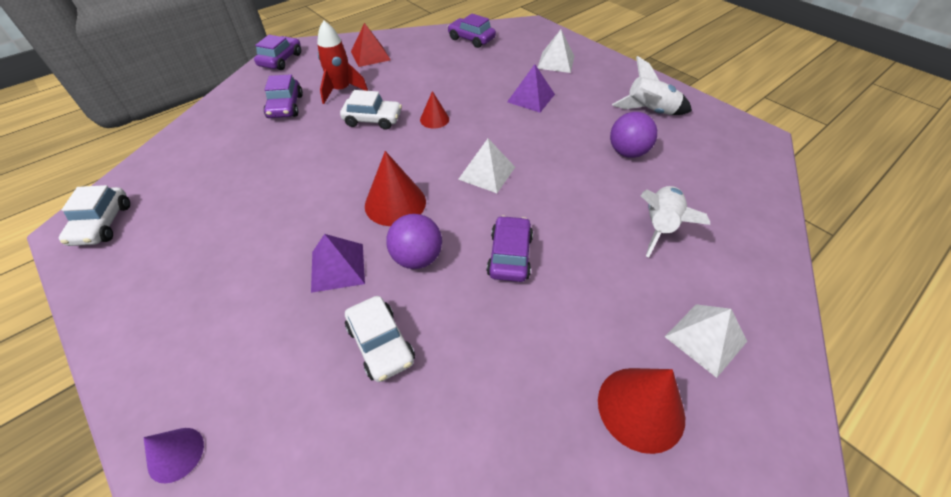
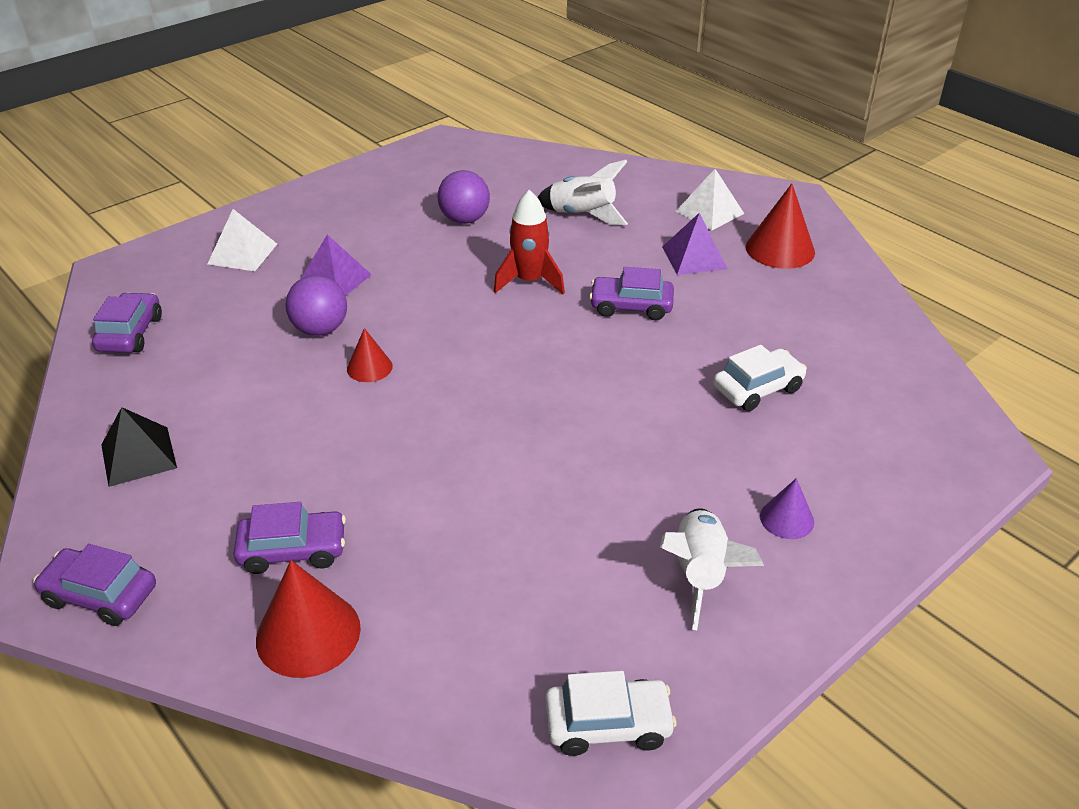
camera: 90 degrees left, 10 degrees down
(176, 454) = (911, 513): purple cone -> purple cone (787, 519)
(338, 267) = (663, 432): purple pyramid -> purple pyramid (694, 257)
(341, 90) = (256, 481): red rocket -> red rocket (529, 281)
(370, 55) = (138, 456): red pyramid -> black pyramid
(373, 119) = (358, 432): white car -> none
(395, 203) = (552, 394): red cone -> red cone (308, 633)
(417, 258) = (642, 370): purple ball -> purple ball (320, 329)
(471, 39) = (130, 333): purple car -> purple car turned 150 degrees clockwise
(487, 173) = (495, 320): white pyramid -> none
(649, 112) = (387, 196): white rocket -> white rocket (700, 574)

